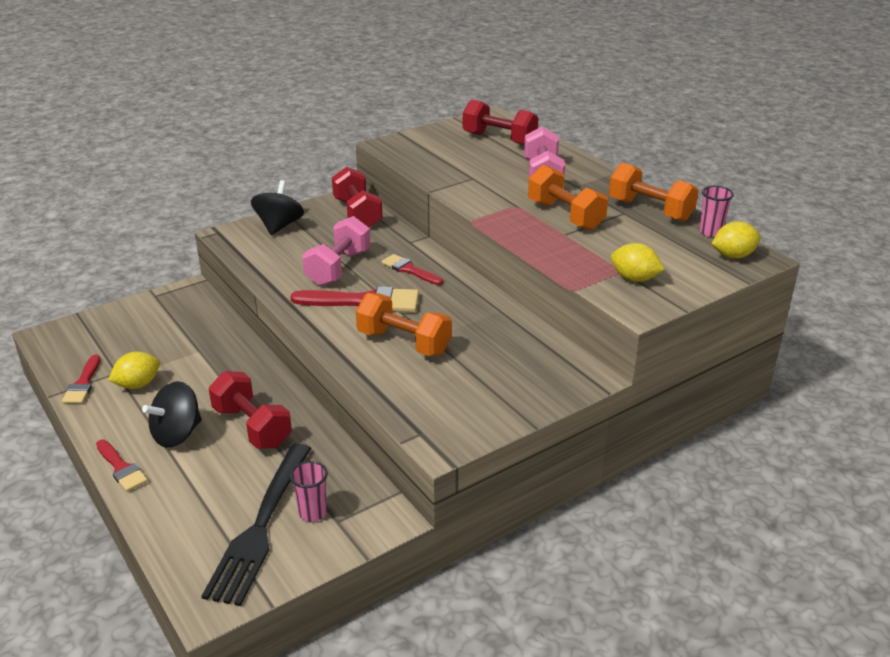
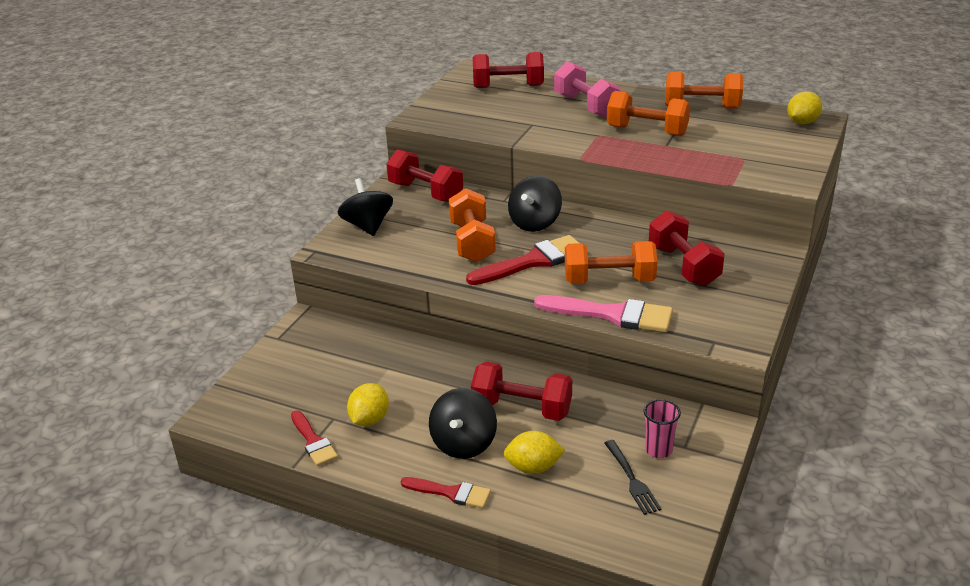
camera: 30 degrees left, 0 degrees up
(261, 526) = (632, 479): black fork -> black fork, size x0.49
(338, 268) = (472, 242): pink dumbbell -> orange dumbbell
(367, 372) = (612, 314): none -> pink brush
(409, 270) = (535, 223): red brush -> black spinning top
(485, 355) = (683, 266): none -> red dumbbell
(634, 279) = (761, 161): yellow lemon -> yellow lemon (533, 467)
(710, 232) = (764, 110): pink cup -> none

